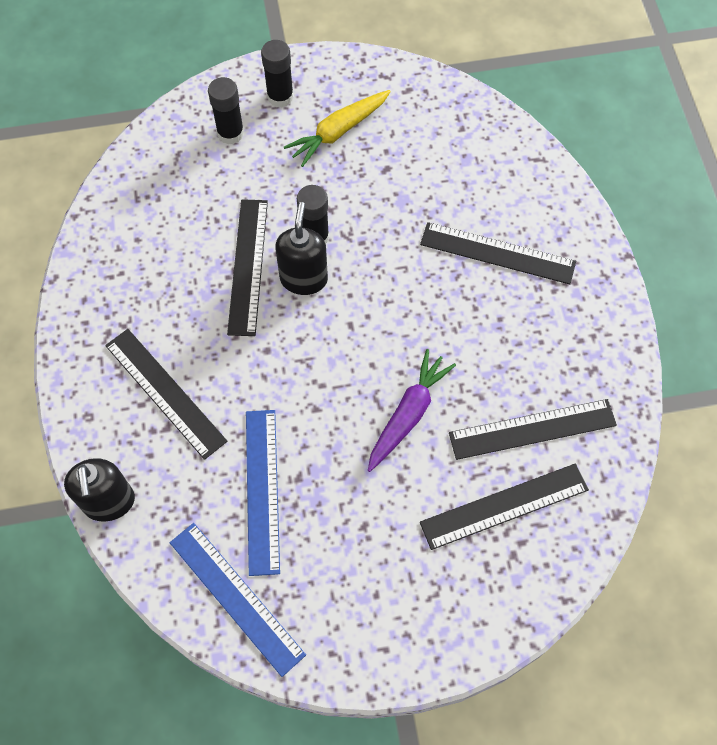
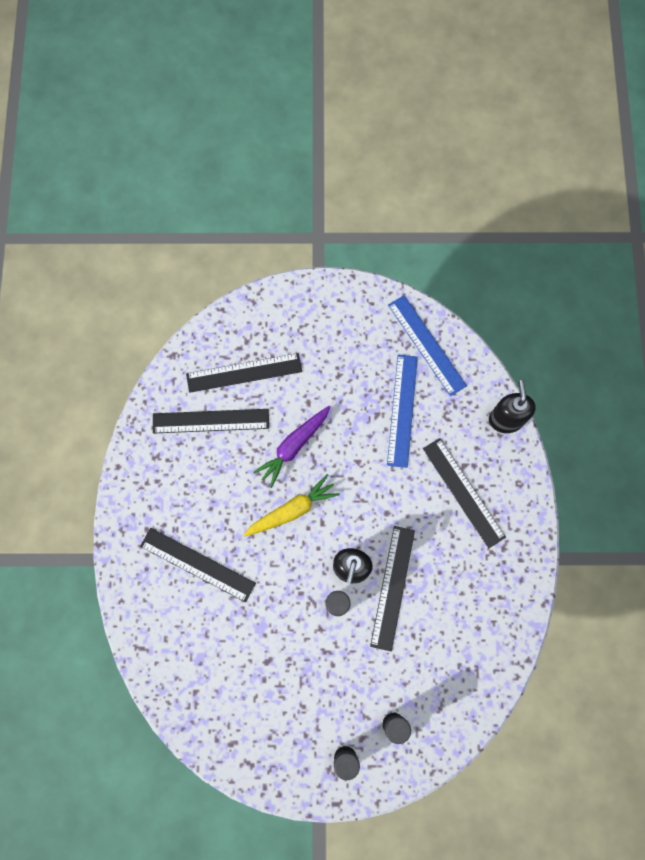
camera: 170 degrees left, 10 degrees up
(338, 132) = (300, 707): yellow carrot -> yellow carrot (292, 510)

